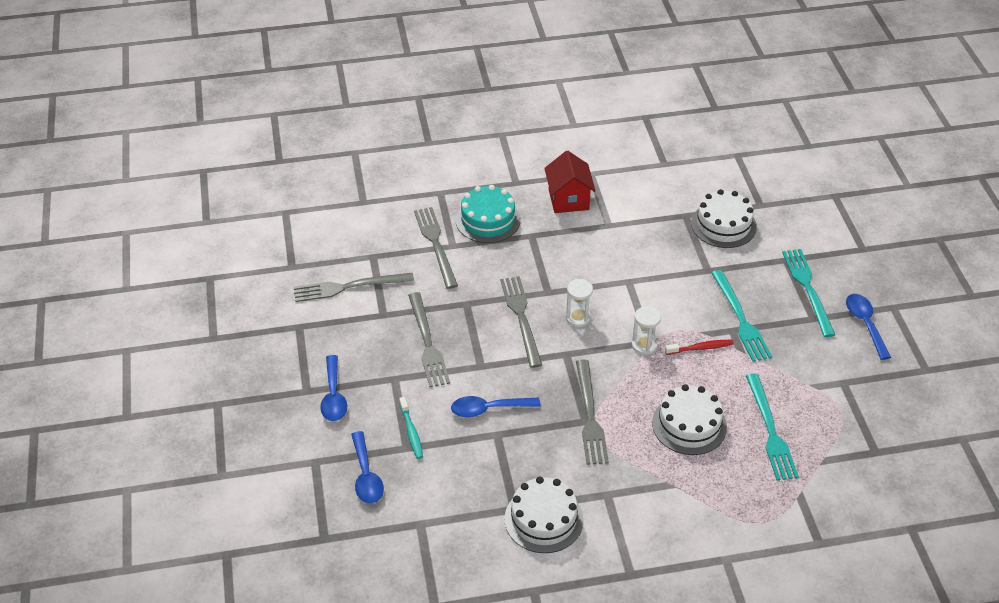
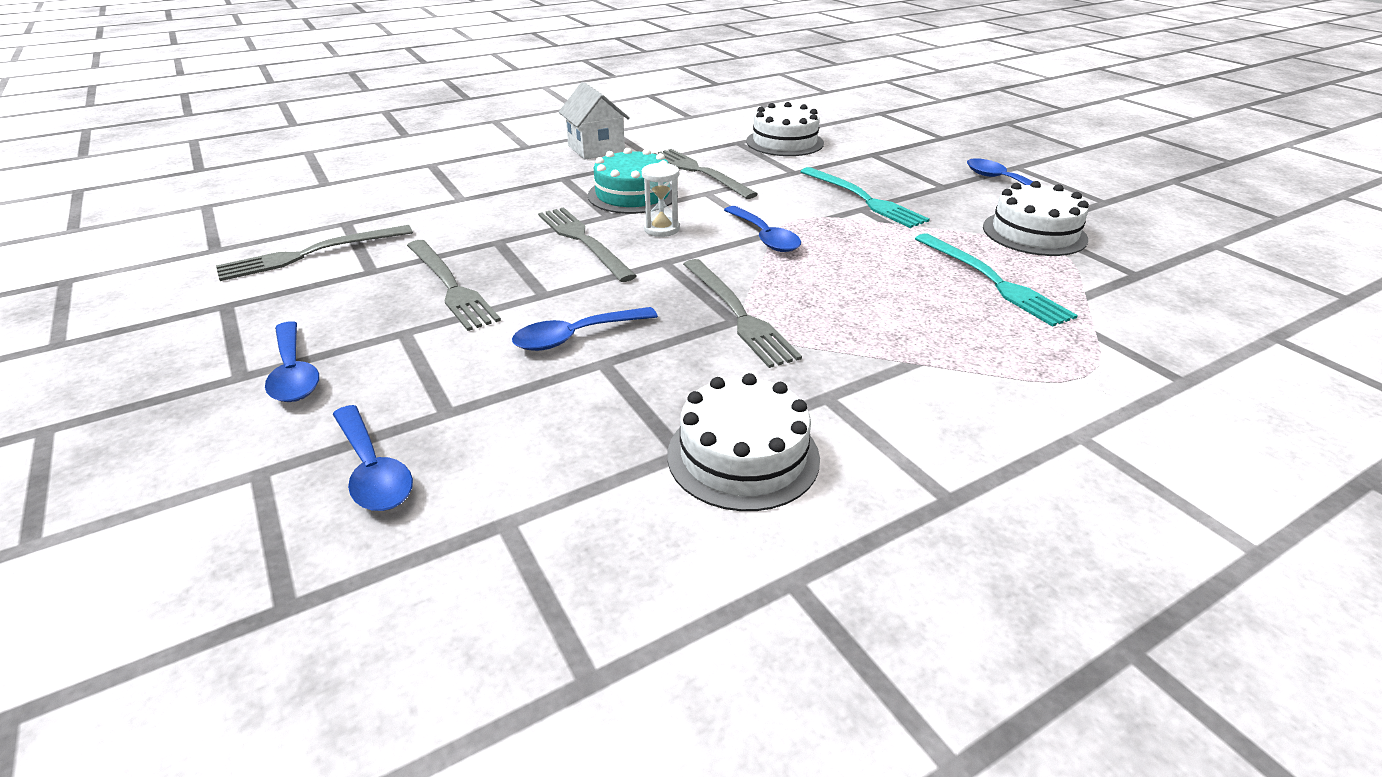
camera: 20 degrees left, 10 degrees down
(411, 432) = (450, 390): turquoise toothbrush -> none
(435, 244) = (436, 201): grey fork -> grey fork (699, 172)
(488, 220) = (501, 174): turquoise cake -> turquoise cake (632, 195)
(568, 199) = (596, 149): red house -> white house
(644, 345) = (765, 237): white hourglass -> blue spoon
(689, 425) = (883, 296): white cake -> white cake (1034, 233)
(700, 348) = (837, 228): red toothbrush -> none
(808, 289) = (915, 168): turquoise fork -> none

